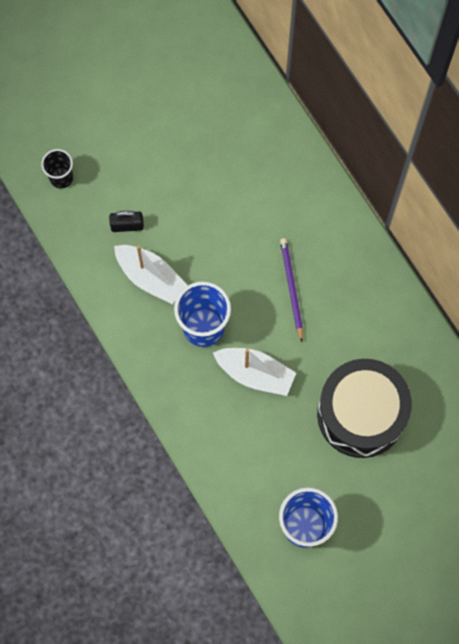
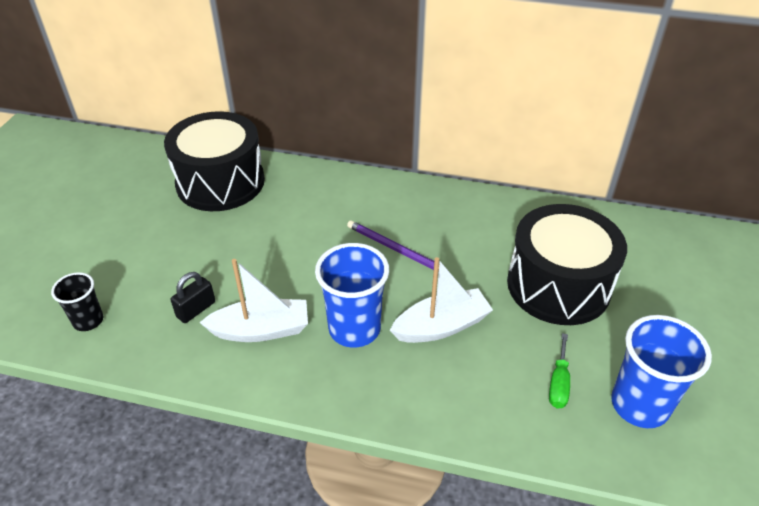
camera: 45 degrees left, 30 degrees down
(237, 114) = (220, 182): none -> black drum
(277, 472) = (558, 383): none -> green screwdriver

